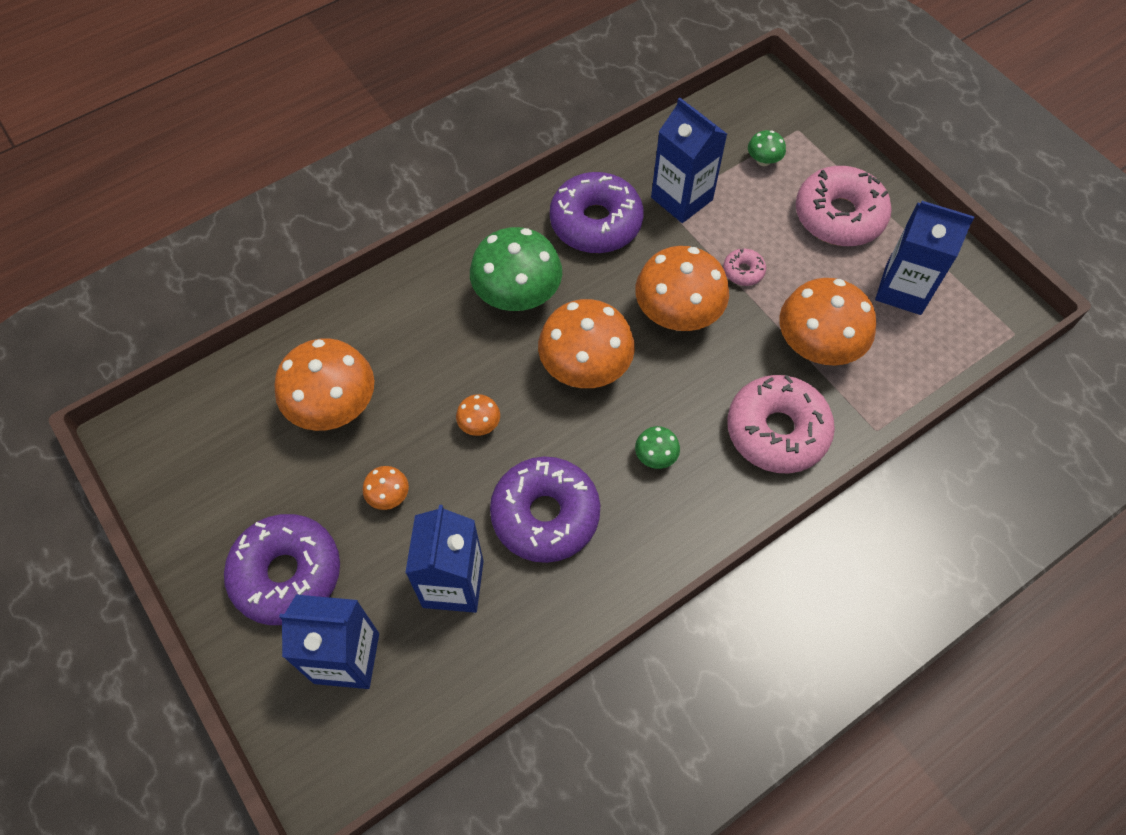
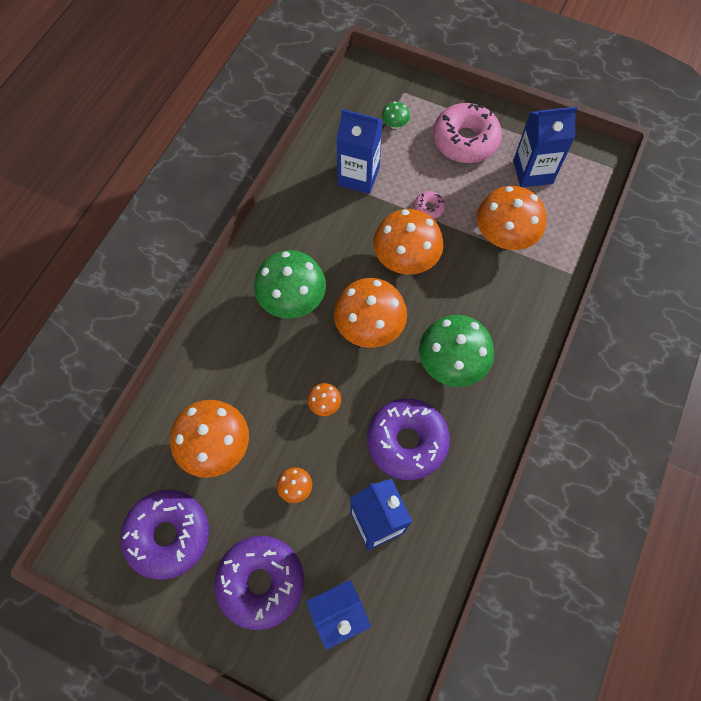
camera: 30 degrees left, 5 degrees up
(596, 222) = (312, 221): purple donut -> purple donut (168, 535)
(655, 456) = (451, 363): green mushroom -> green mushroom, size x2.20
(777, 431) = (514, 305): pink donut -> none

